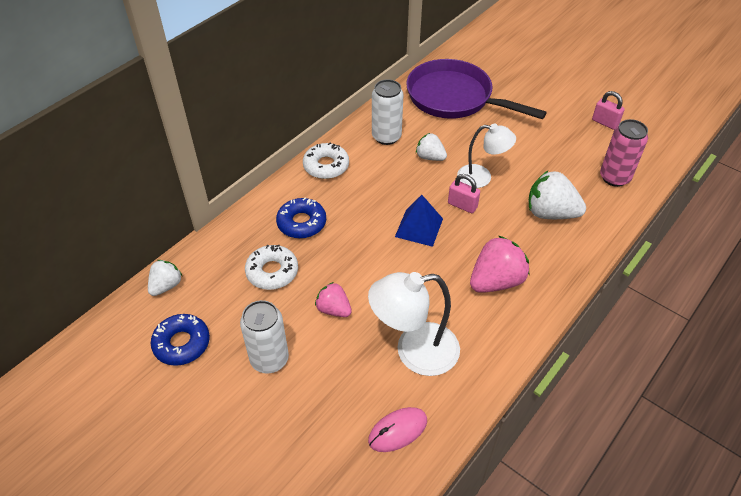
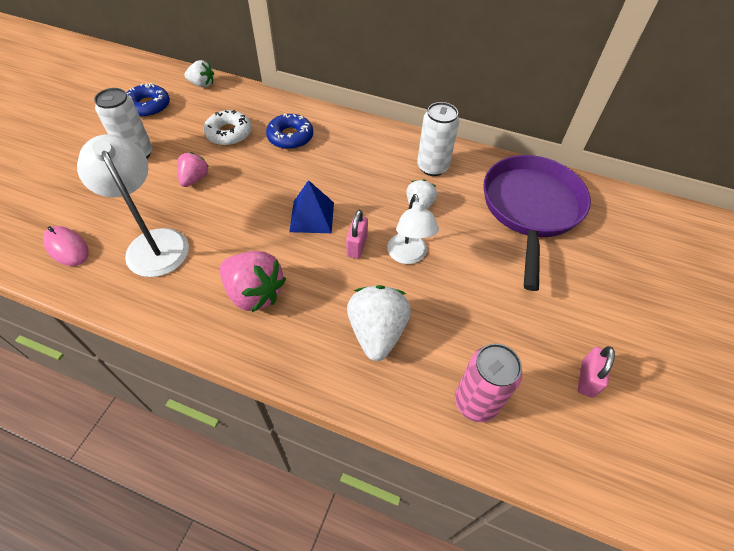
camera: 70 degrees right, 5 degrees up
(326, 166) = (369, 135): white donut -> none

